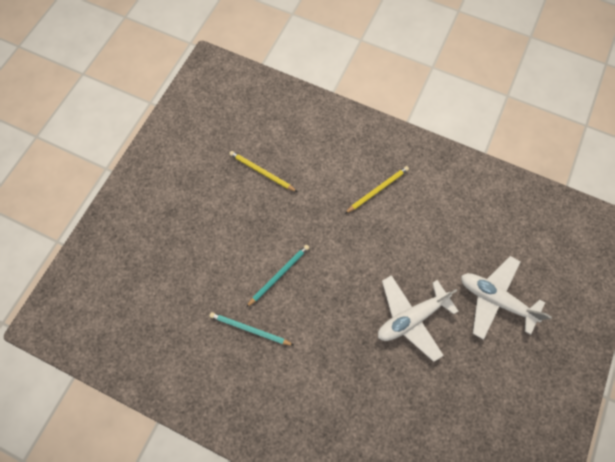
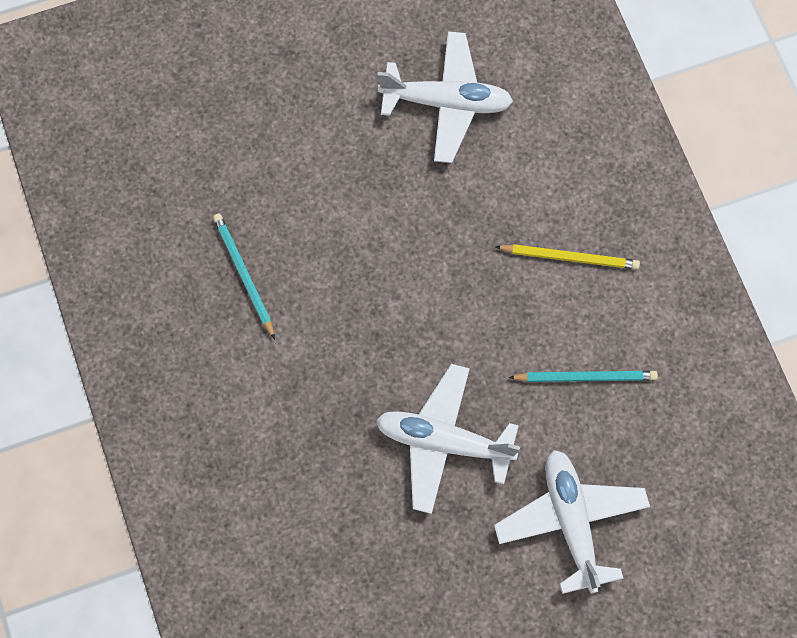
camera: 45 degrees right, 0 degrees up
(261, 172) = (446, 103): yellow pencil -> white plane
(279, 275) = (340, 245): turquoise pencil -> turquoise pencil (586, 377)

